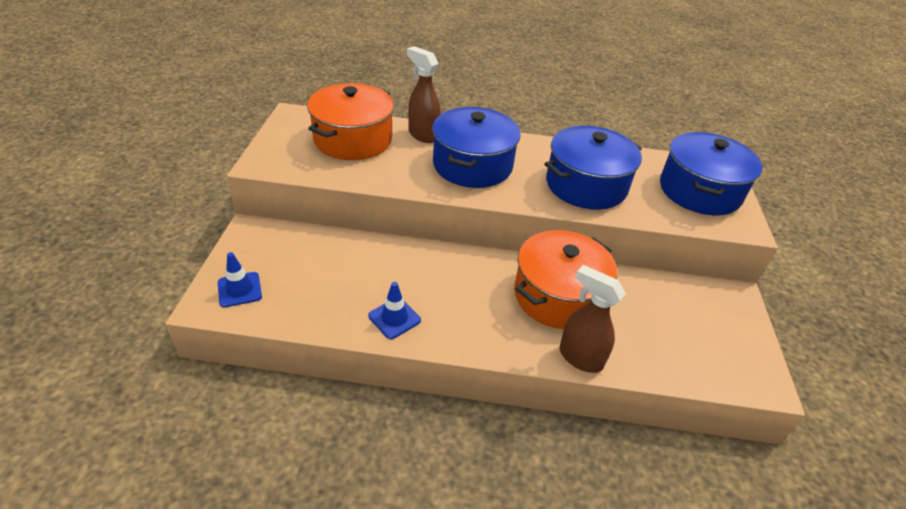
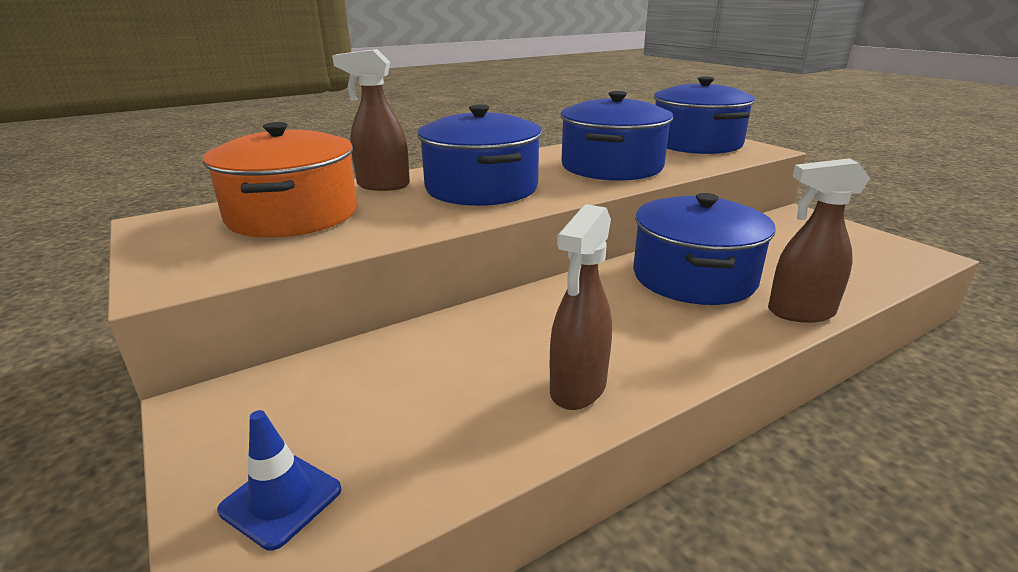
camera: 35 degrees left, 15 degrees down
(394, 318) = (577, 389): blue traffic cone -> brown spray bottle
(558, 296) = (694, 277): orange pot -> blue pot

